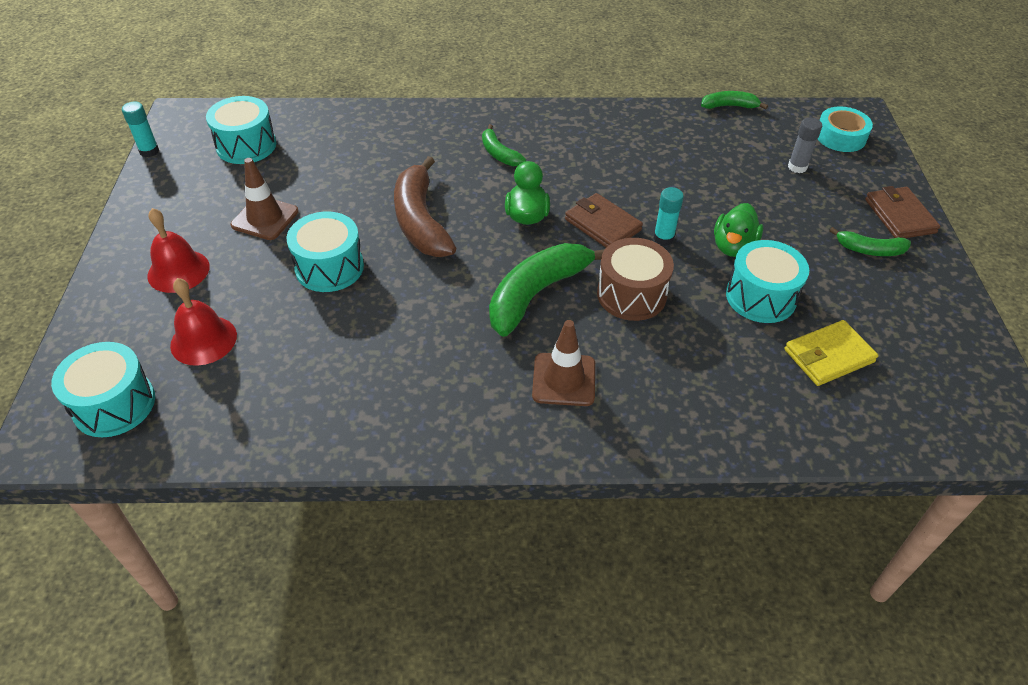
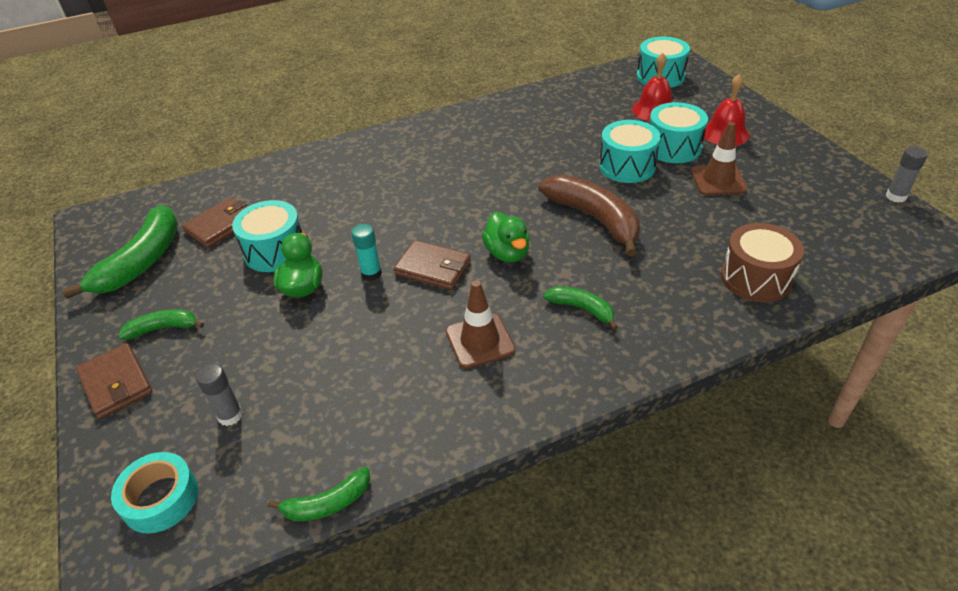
camera: 160 degrees right, 5 degrees down
(149, 151) = (896, 196): turquoise glue stick -> grey glue stick
(246, 145) = (827, 230): turquoise drum -> turquoise drum (673, 147)
(537, 293) = (459, 198): green banana -> green banana (142, 261)
(564, 380) = (412, 157): brown traffic cone -> brown traffic cone (480, 341)
(631, 294) = (384, 219): brown drum -> brown drum (755, 278)
(828, 356) = (221, 225): yellow wallet -> brown wallet

